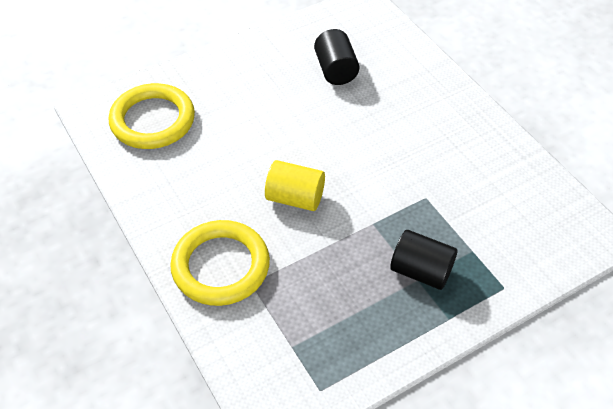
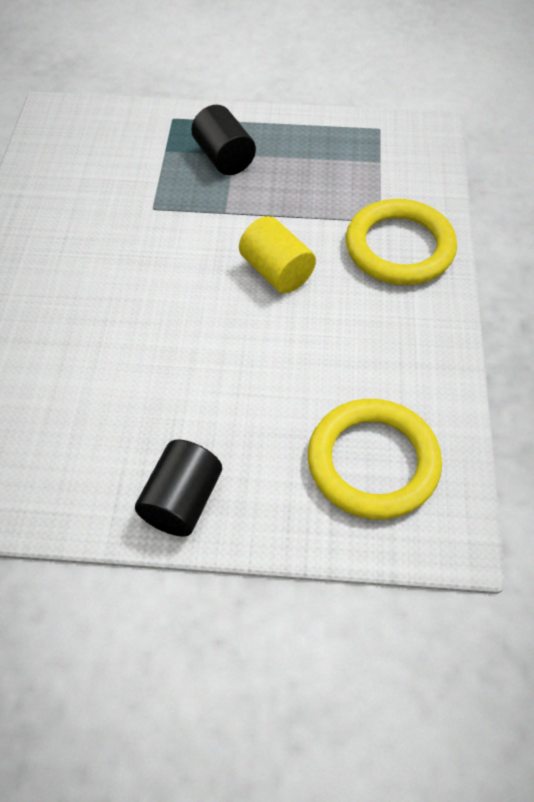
camera: 145 degrees left, 5 degrees up
(336, 70) = (81, 402): black cylinder -> black cylinder (182, 501)

